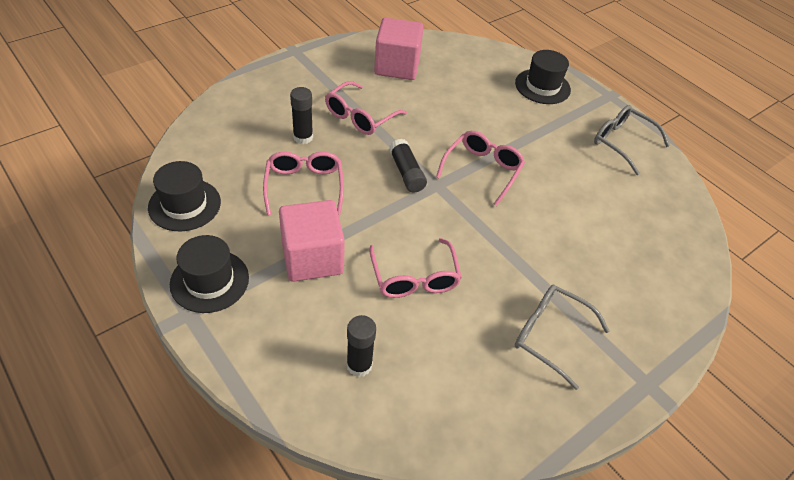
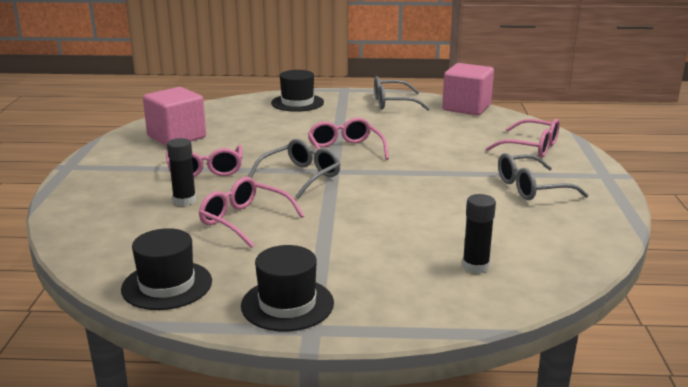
camera: 45 degrees left, 25 degrees down
(312, 258) = (333, 246): pink cube -> pink cube (466, 108)
(406, 173) = (301, 176): black glue stick -> grey glasses
(414, 278) = (416, 213): pink glasses -> pink glasses (531, 147)

